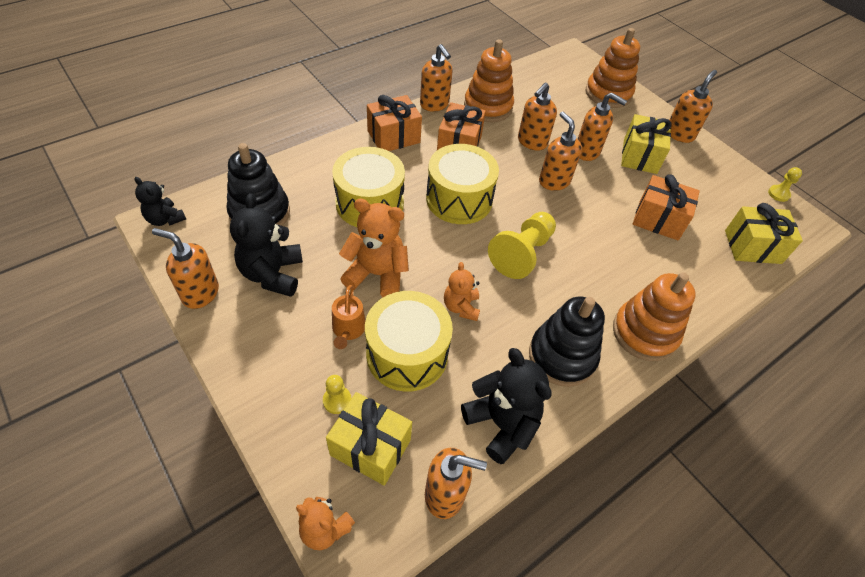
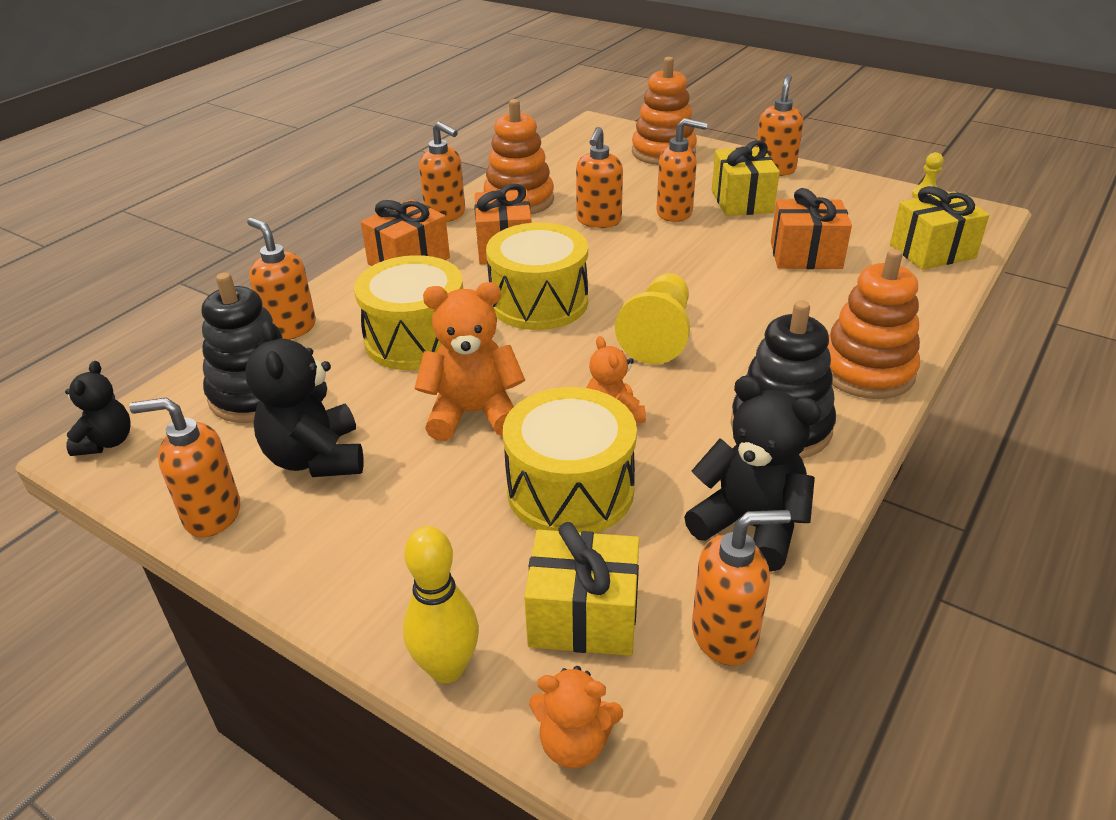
camera: 15 degrees left, 15 degrees down
(165, 219) = (107, 442): black teddy bear -> black teddy bear turned 105 degrees counterclockwise
(280, 450) = (447, 668): none -> yellow bowling pin
(337, 400) = (500, 577): yellow pawn -> none
(348, 329) = (468, 488): orange watering can -> none
(554, 181) = (652, 252): orange soap dispenser -> orange soap dispenser (290, 328)

